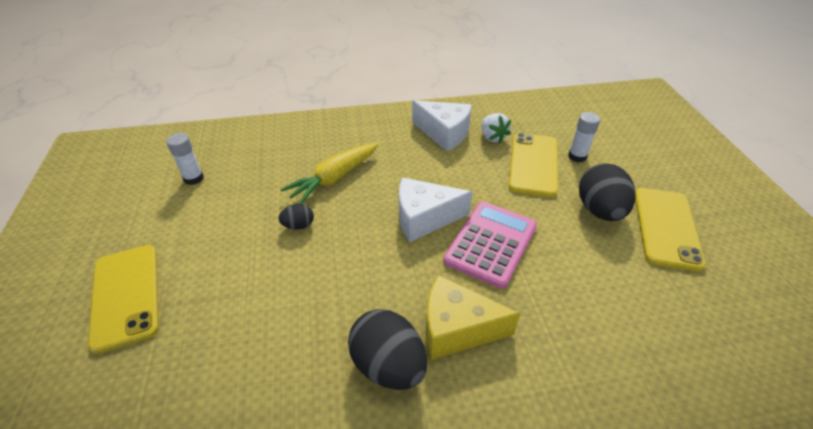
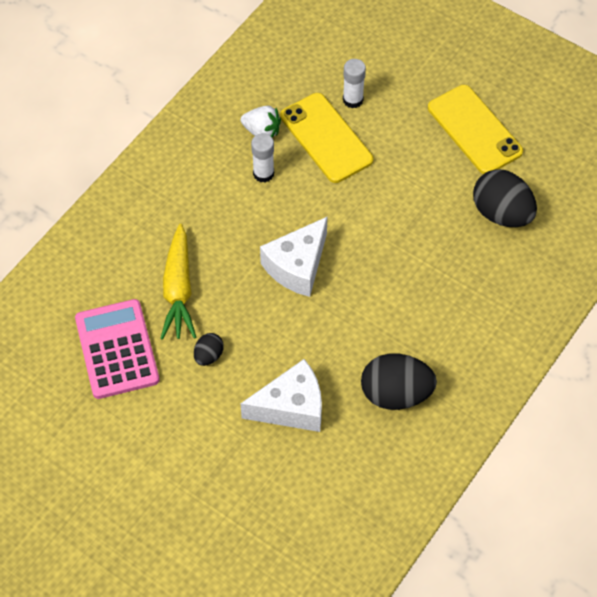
camera: 45 degrees left, 15 degrees up
(126, 295) = (160, 515): yellow phone -> none
(193, 178) = (53, 394): white glue stick -> white glue stick (263, 173)
(444, 133) = (214, 160): white cheese -> white cheese (291, 407)
(457, 329) = (411, 334): yellow cheese -> none
(491, 243) = (368, 248): pink calculator -> pink calculator (117, 349)
(599, 210) = (417, 150): black egg -> black egg (501, 213)

